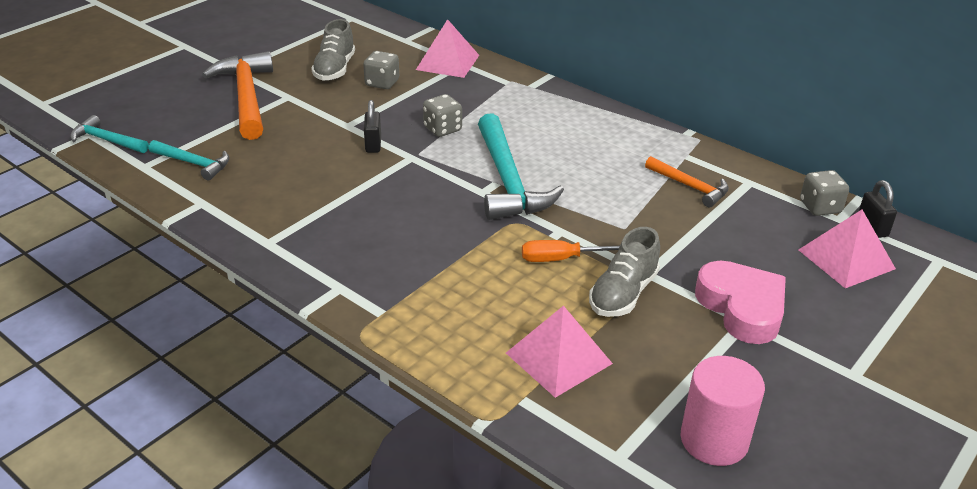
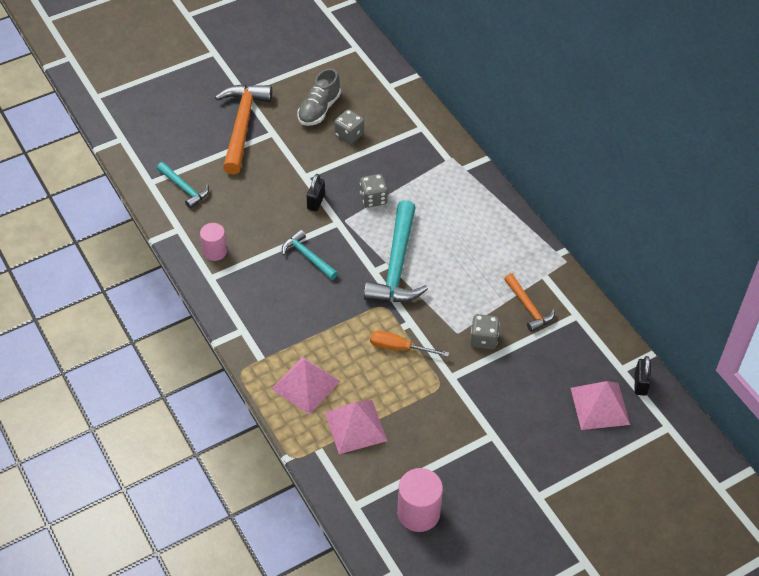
camera: 20 degrees right, 15 degrees up
(107, 140) = (132, 149): turquoise hammer -> turquoise hammer (308, 257)
(262, 215) = (215, 251): none -> pink cylinder
(448, 62) = (411, 122): pink pyramid -> pink pyramid (306, 385)
(623, 294) = (424, 389): grey shoe -> none
(742, 308) = (498, 424): pink heart -> none
(820, 207) = (614, 354): grey dice -> grey dice (483, 339)

